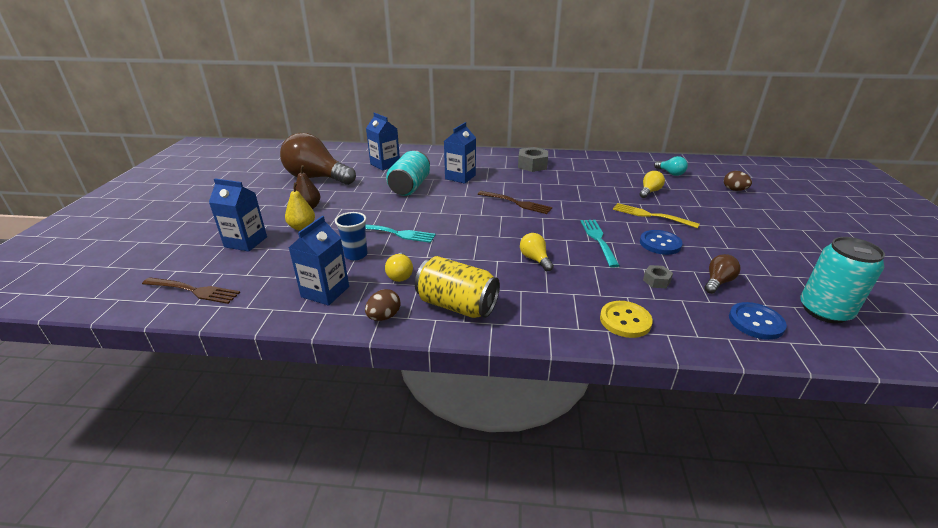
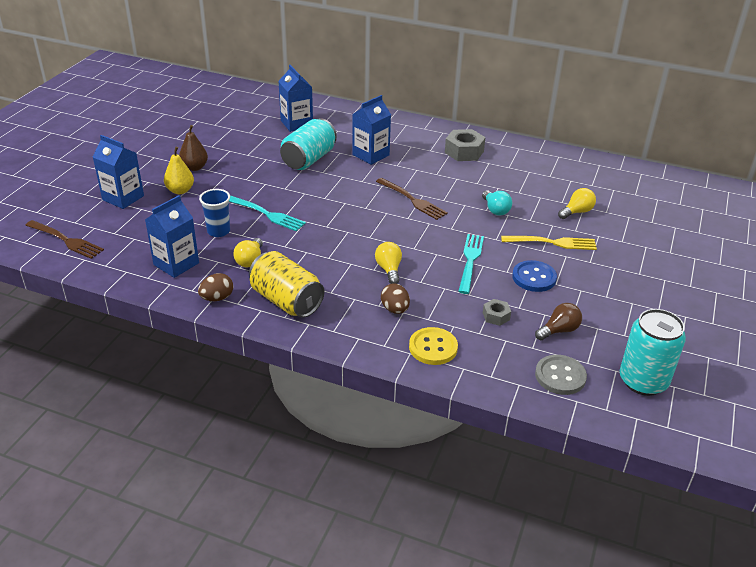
camera: 15 degrees right, 5 degrees up
(317, 178) = (216, 131): brown light bulb -> none
(651, 215) = (552, 243): yellow fork -> yellow fork turned 135 degrees clockwise
(670, 173) = (625, 191): turquoise light bulb -> turquoise light bulb (495, 210)
(734, 190) = (684, 227): brown egg -> brown egg (395, 309)
(756, 322) = (560, 376): blue button -> grey button

